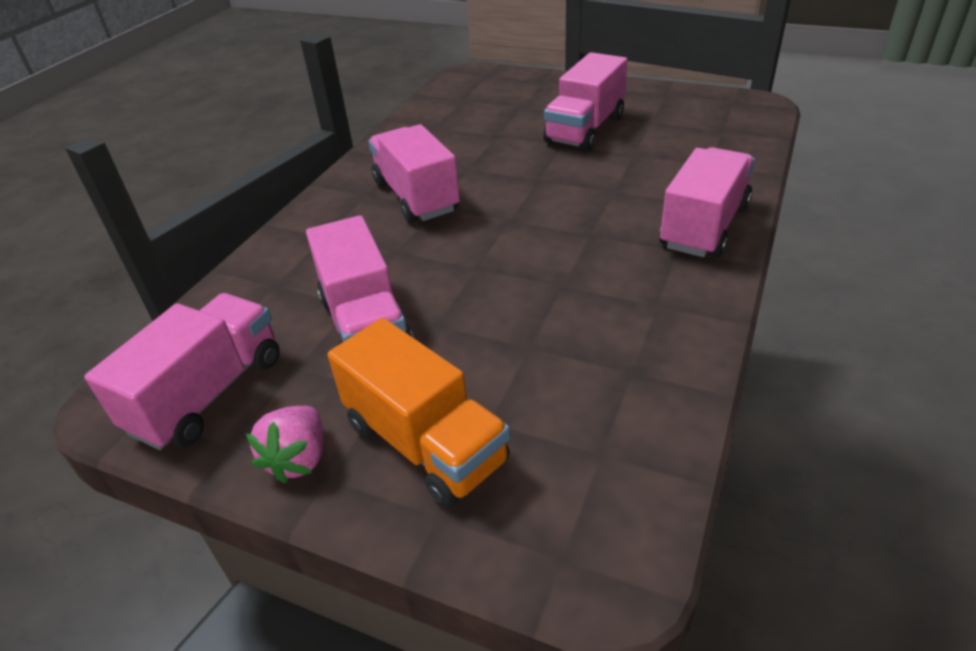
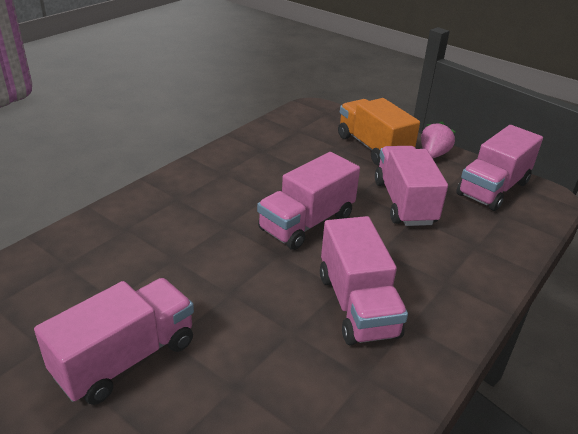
camera: 170 degrees left, 5 degrees down
(704, 226) = (142, 209): pink truck -> pink truck (306, 223)

